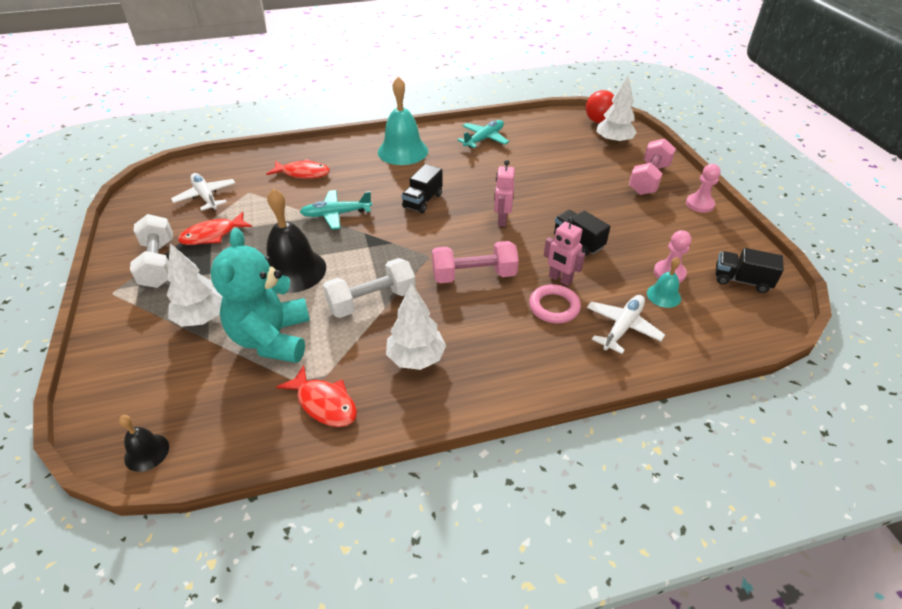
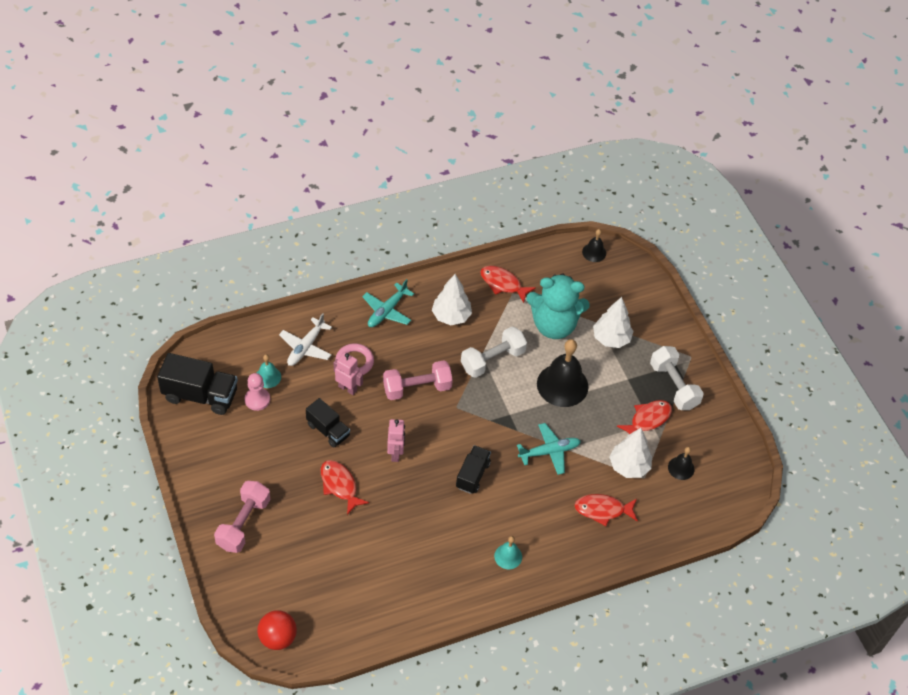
camera: 170 degrees right, 10 degrees up
(206, 197) = (681, 468): white plane -> black bell
(272, 338) = (554, 325): turquoise teddy bear -> turquoise teddy bear turned 105 degrees clockwise
(403, 151) = (508, 556): turquoise bell -> turquoise bell, size x0.50
(484, 139) = (419, 587): turquoise plane -> turquoise plane (387, 311)
(559, 199) = (339, 485): none -> red fish
(613, 142) = (268, 592): white tree -> white tree (629, 466)
(699, 204) = (203, 487): pink pawn -> none
(741, 280) = (200, 395): black truck -> black truck, size x1.60

